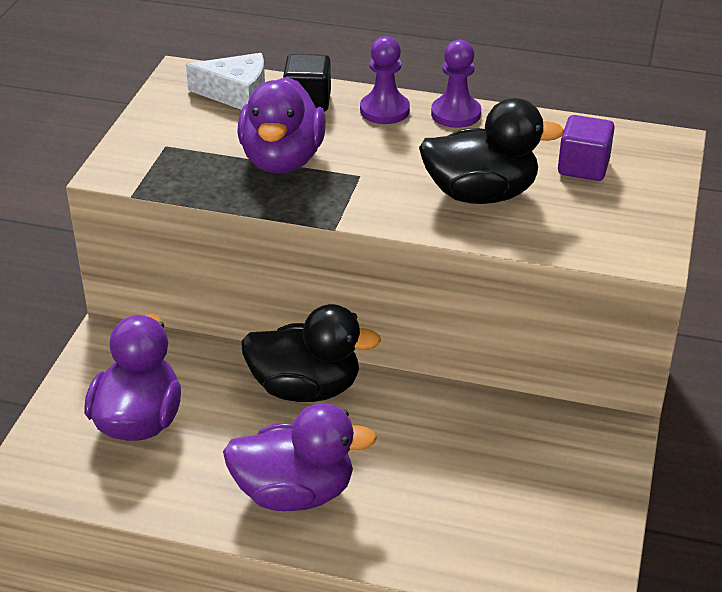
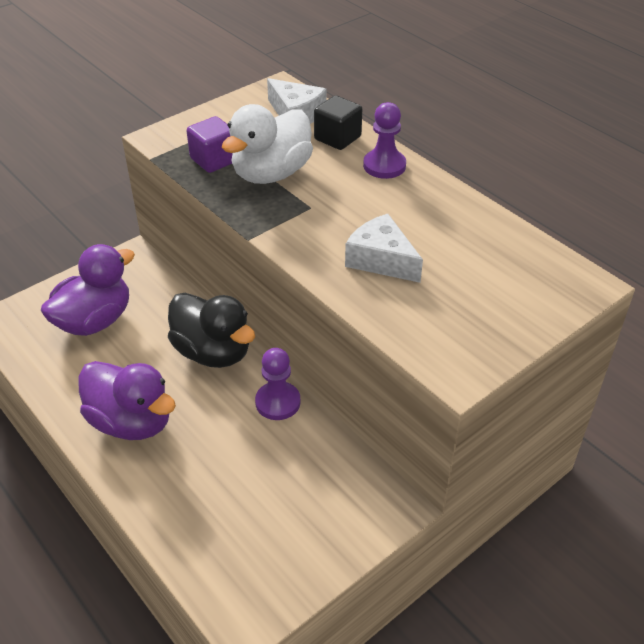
camera: 35 degrees right, 5 degrees up
(282, 160) = (271, 174): purple duck -> white duck
(456, 114) = (434, 189): purple pawn -> purple pawn (278, 402)
(481, 194) = (381, 260): black duck -> white cheese
(583, 167) = (488, 273): purple cube -> purple cube (214, 160)

